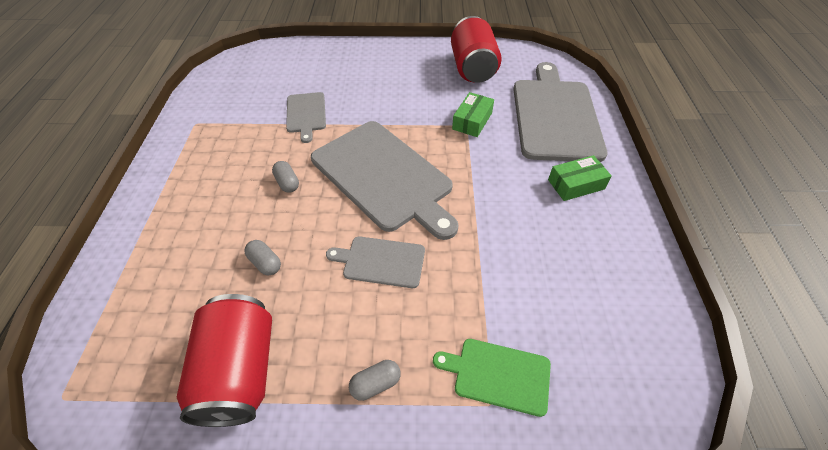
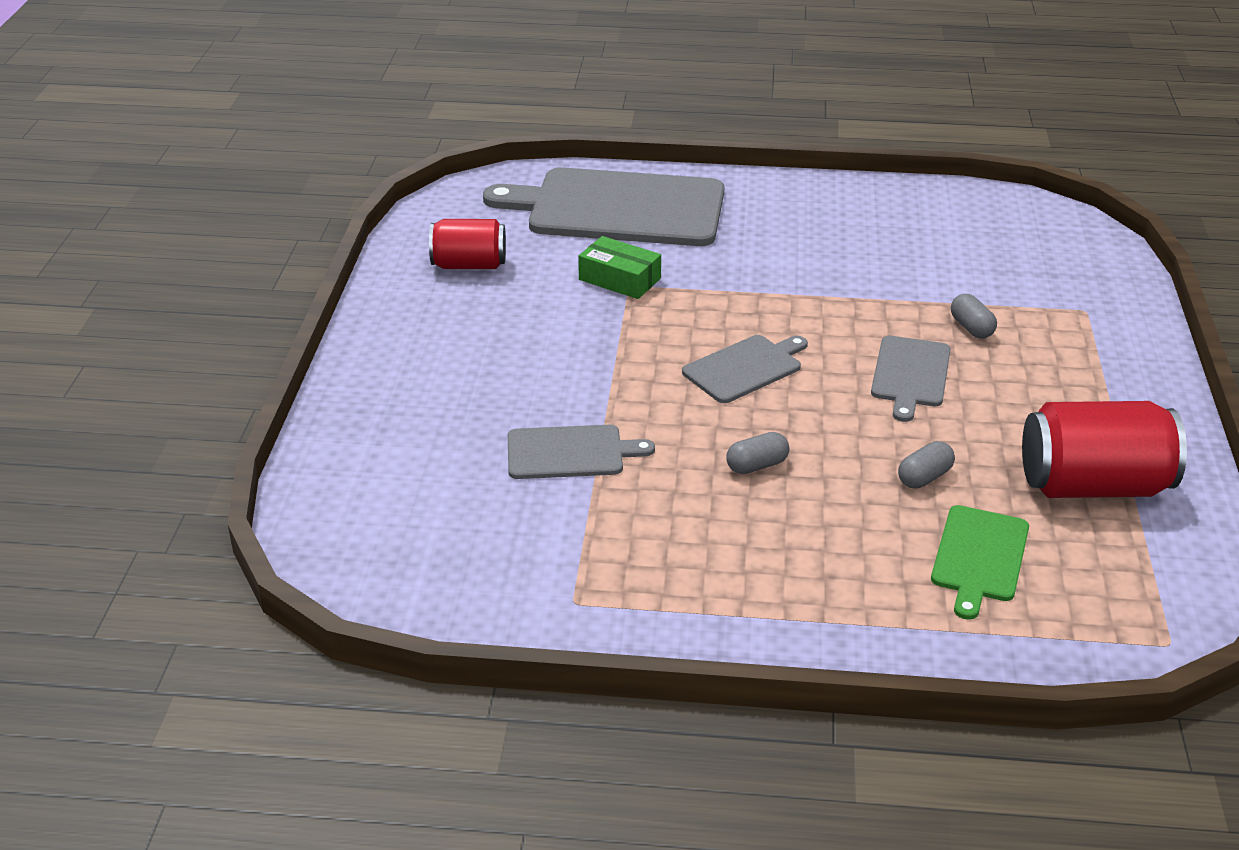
camera: 85 degrees left, 15 degrees down
(375, 384) = (1082, 382): grey capsule -> grey capsule (971, 328)
(384, 176) = (745, 368): grey cutting board -> grey cutting board, size x0.49
(472, 68) = (469, 265): red can -> red can, size x0.64
(498, 375) = (1052, 303): green cutting board -> green cutting board (979, 557)
(576, 184) = (766, 215): green box -> none

